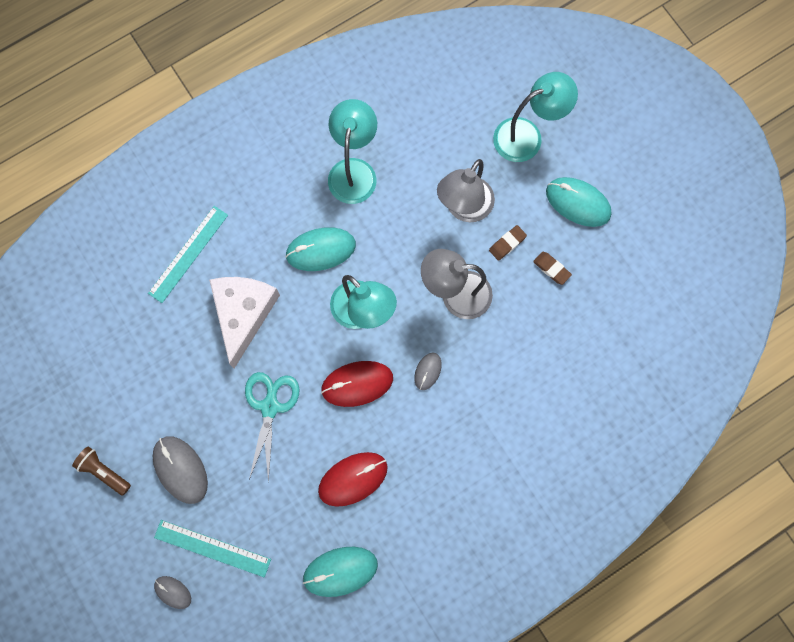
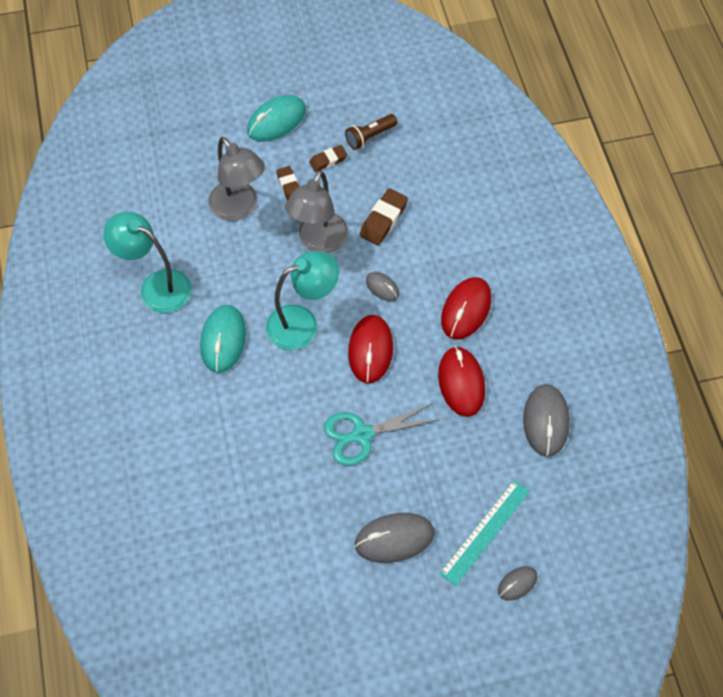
camera: 70 degrees left, 15 degrees down
(104, 471) = (368, 617): brown flashlight -> brown flashlight (370, 136)
(188, 254) = (170, 463): turquoise ruler -> none
(243, 314) = (257, 430): white cheese -> none
(270, 407) = (362, 434): turquoise scissors -> turquoise scissors turned 45 degrees counterclockwise
(340, 571) = (545, 421): turquoise mouse -> grey mouse
(432, 458) = (466, 310): none -> red mouse
(504, 346) = (383, 220): none -> brown eraser
(527, 136) = (194, 137): turquoise lamp -> none

